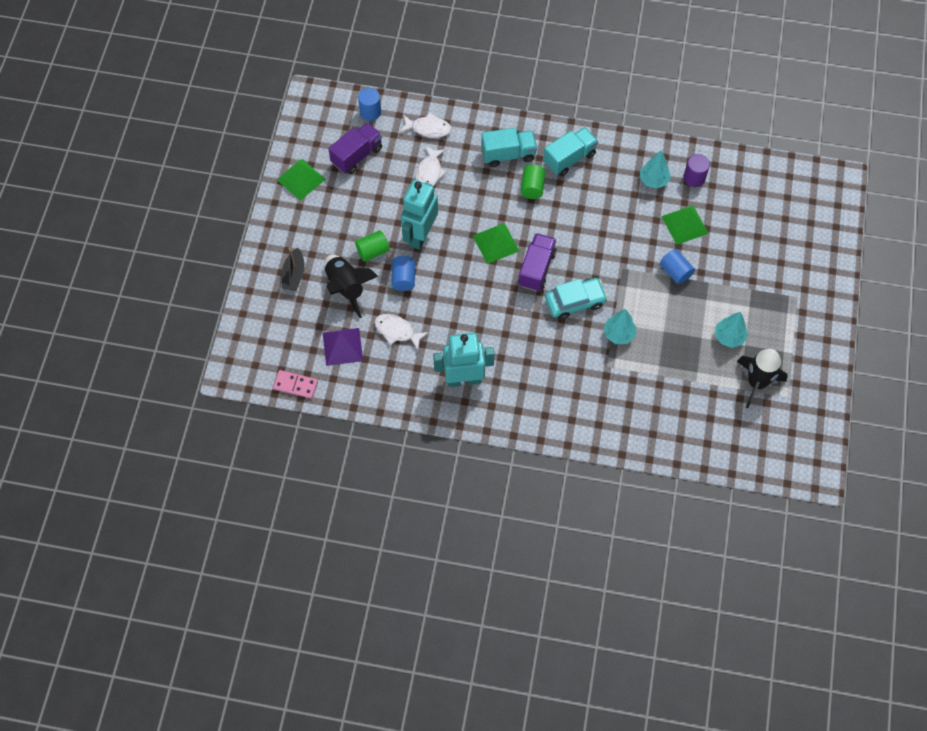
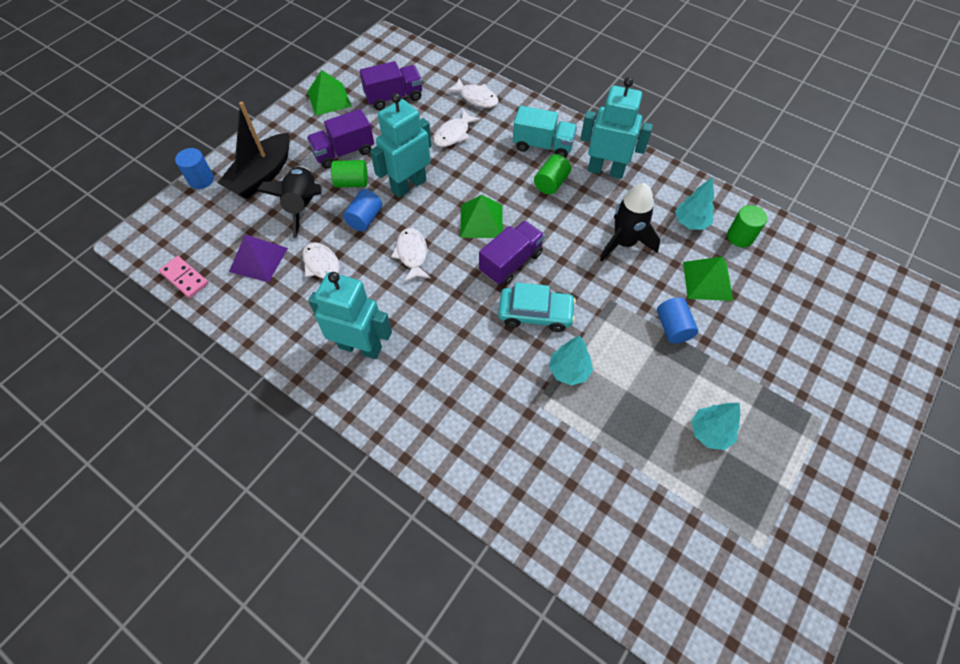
camera: 25 degrees right, 5 degrees down
(294, 275) = (262, 175): black boat -> black boat, size x1.66
(348, 226) = (344, 152): none -> purple truck
(370, 112) = (430, 68): blue cylinder -> blue cylinder (201, 180)
(458, 293) = (412, 254): none -> white fish
(569, 158) = (605, 170): turquoise truck -> turquoise robot
(694, 178) = (740, 237): purple cylinder -> green cylinder
(756, 383) = (724, 509): black rocket -> black rocket (624, 243)

